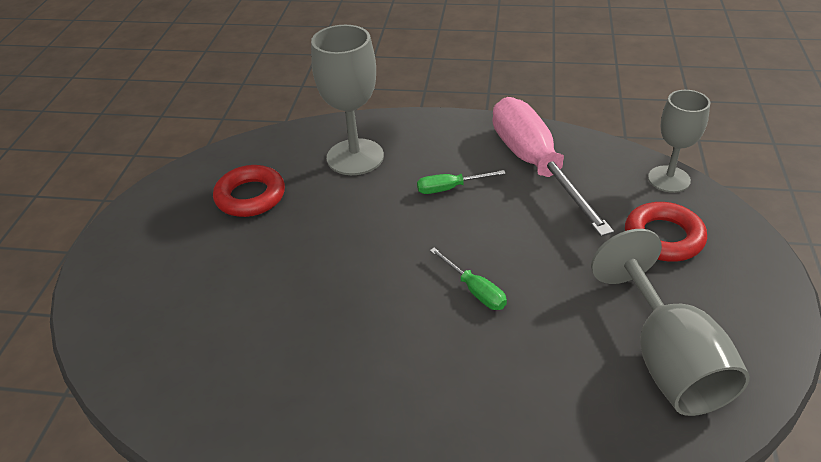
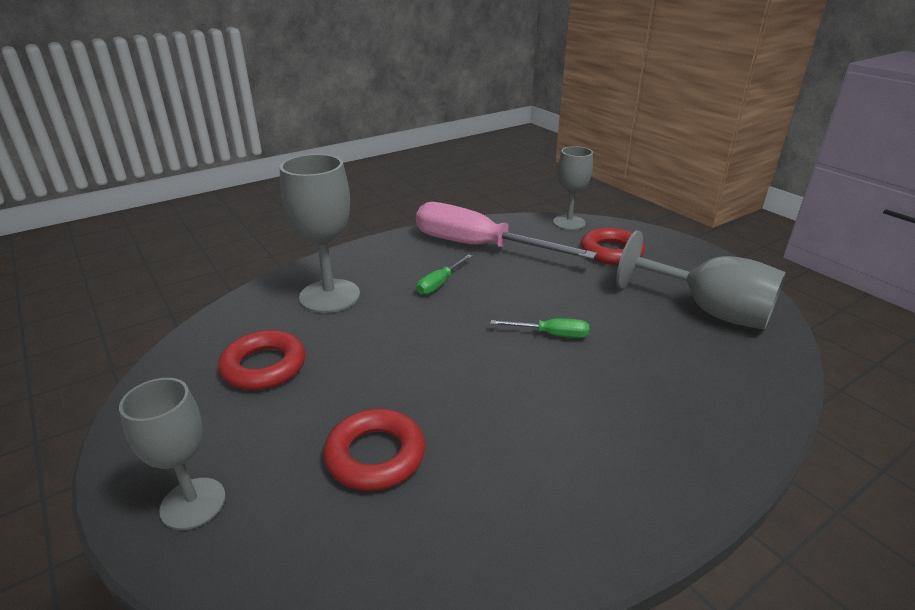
camera: 45 degrees left, 10 degrees down
(122, 271) = (193, 503): none -> grey goblet
(235, 307) = (375, 455): none -> red ring

